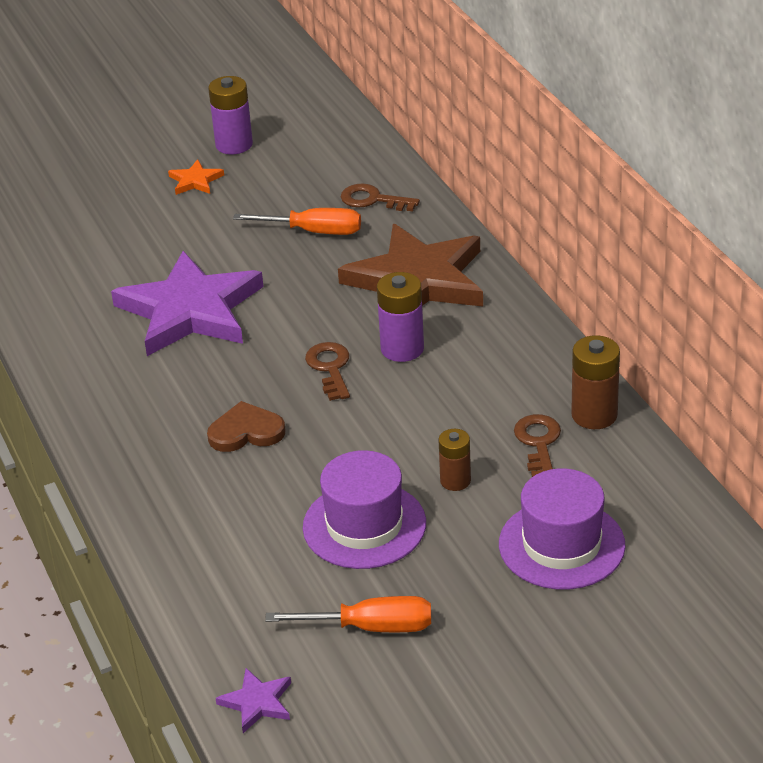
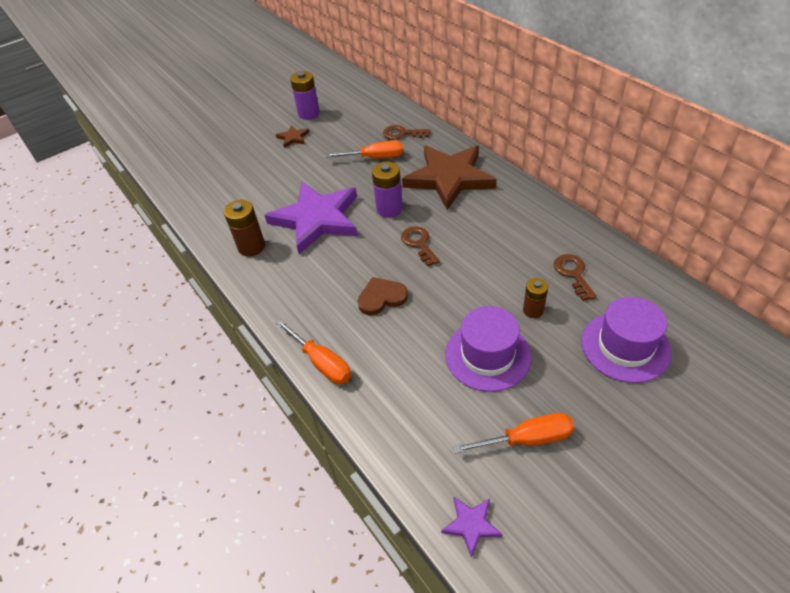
camera: 10 degrees left, 10 degrees up
(132, 498) = (321, 362): none -> orange screwdriver
(195, 181) = (293, 138): orange star -> brown star
(402, 349) = (459, 223): purple battery -> purple battery (389, 209)
(594, 415) = (598, 248): brown battery -> brown battery (251, 247)

